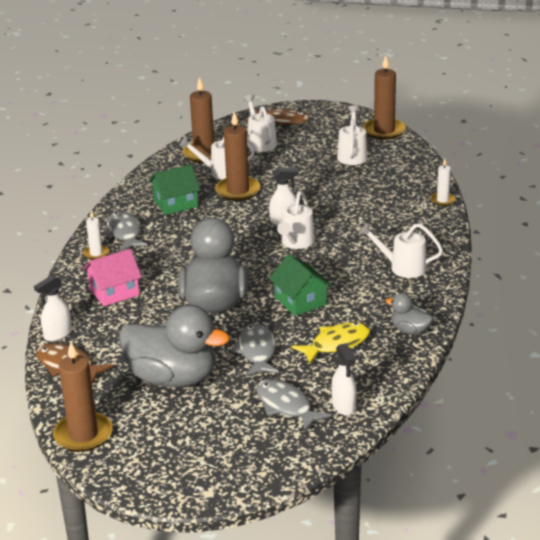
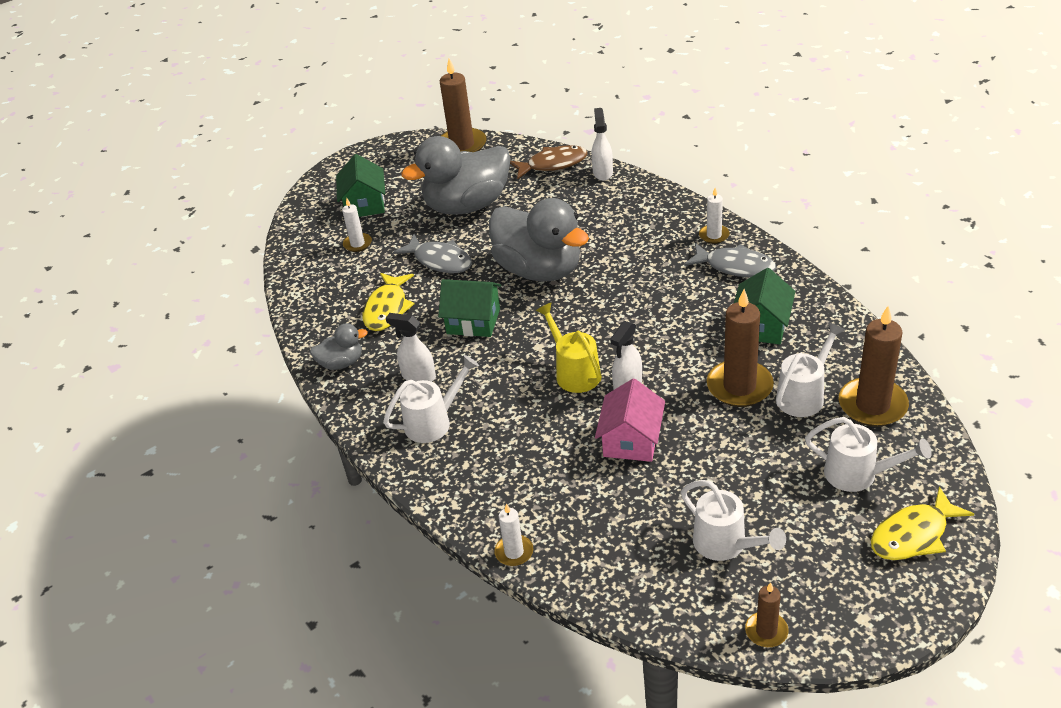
camera: 135 degrees right, 10 degrees up
(114, 292) = (631, 222): pink house -> pink house (631, 440)
(232, 437) = (364, 204): none -> green house
(281, 121) = (913, 535): brown fish -> yellow fish
(286, 406) = (357, 244): grey fish -> white candle
(296, 243) = (574, 372): white watering can -> yellow watering can
(344, 406) = (315, 271): white spray bottle -> white spray bottle (418, 376)
(384, 131) = (766, 631): brown candle -> brown candle, size x0.53

